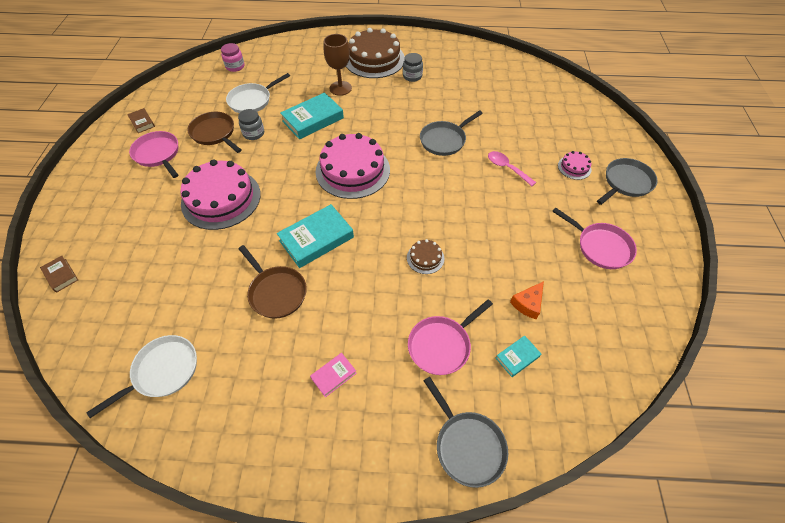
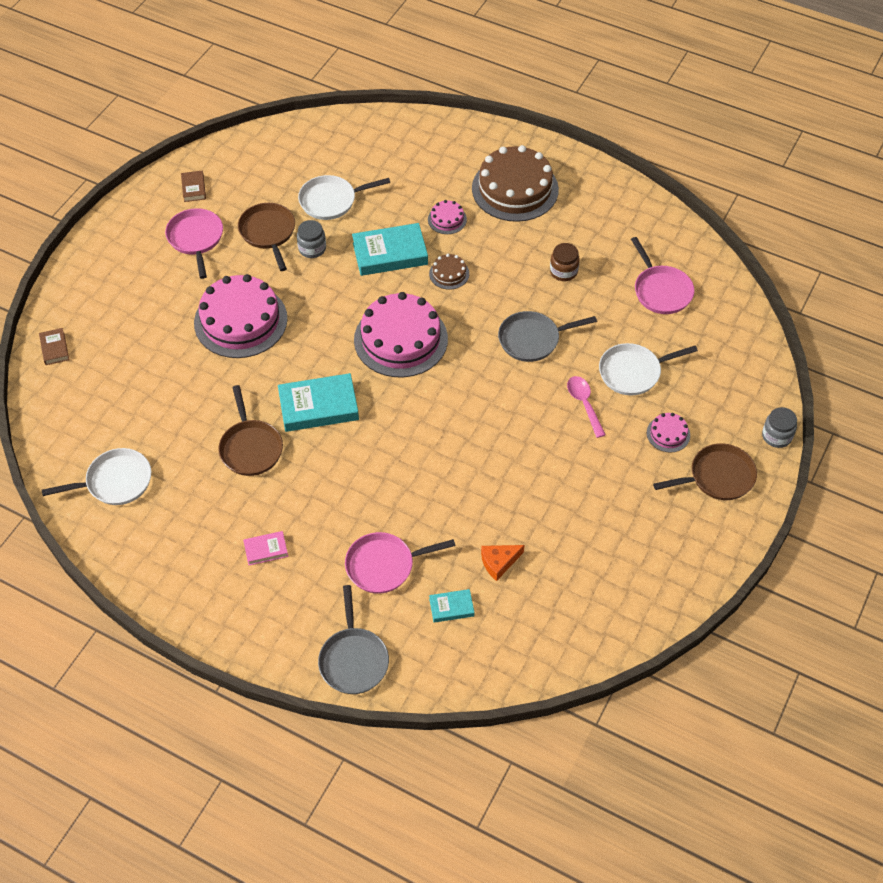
camera: 25 degrees right, 0 degrees up
(235, 66) = (333, 141): pink jar -> none
(340, 88) = (447, 219): brown goblet -> pink cake
(412, 76) = (549, 233): grey jar -> grey jar (776, 436)
(425, 258) = (421, 472): brown cake -> brown cake (449, 274)
(436, 95) = (563, 271): none -> brown jar
(523, 138) = (633, 372): none -> white pan
(600, 247) = (625, 537): pink pan -> pink pan (661, 290)
(626, 182) = (717, 477): grey pan -> brown pan

